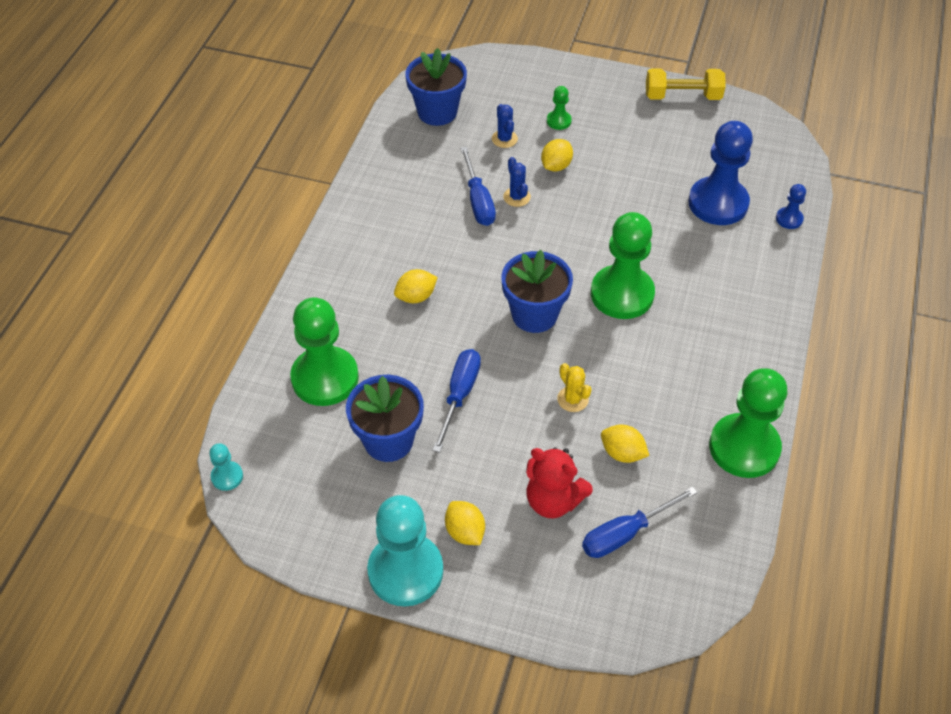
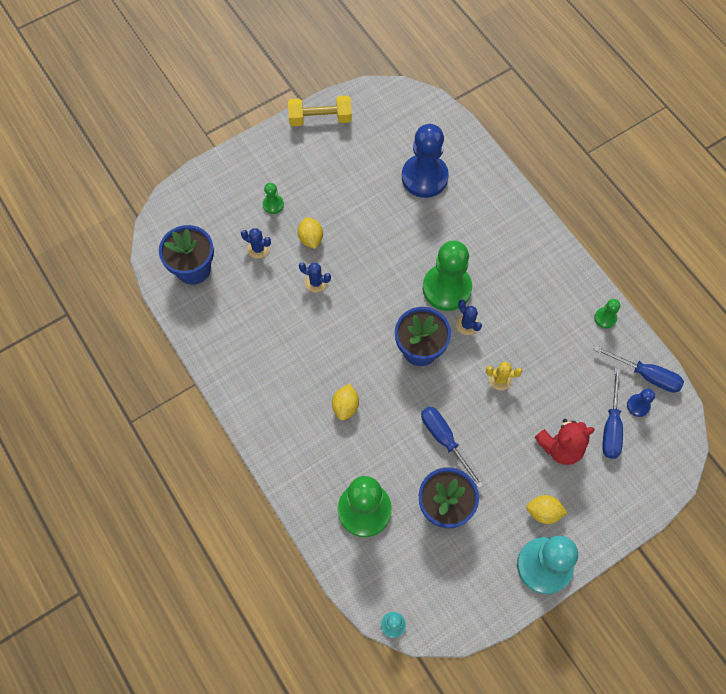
camera: 50 degrees left, 15 degrees up
(478, 201) = (298, 307): blue screwdriver -> blue screwdriver (646, 375)
(602, 334) = (467, 324): none -> blue cactus
(622, 453) = (558, 384): yellow lemon -> none
(682, 96) = (320, 118): yellow dumbbell -> yellow dumbbell turned 45 degrees clockwise
(744, 447) = (605, 318): green pawn -> green pawn, size x0.44
(789, 219) = (470, 152): blue pawn -> blue pawn (638, 406)

